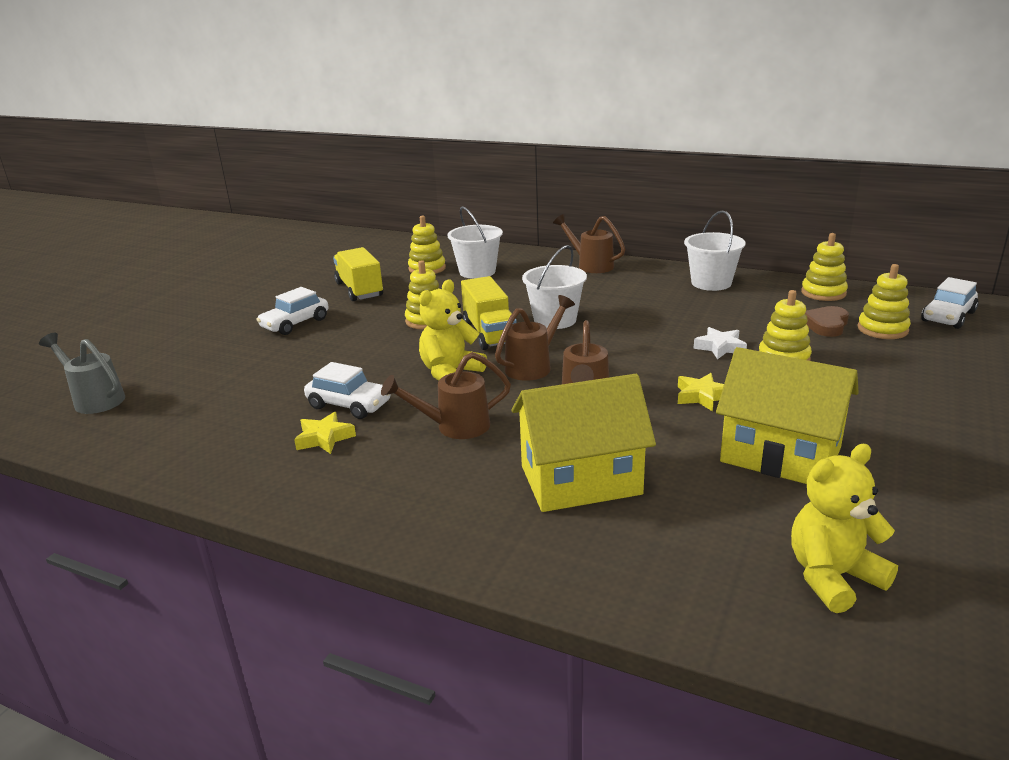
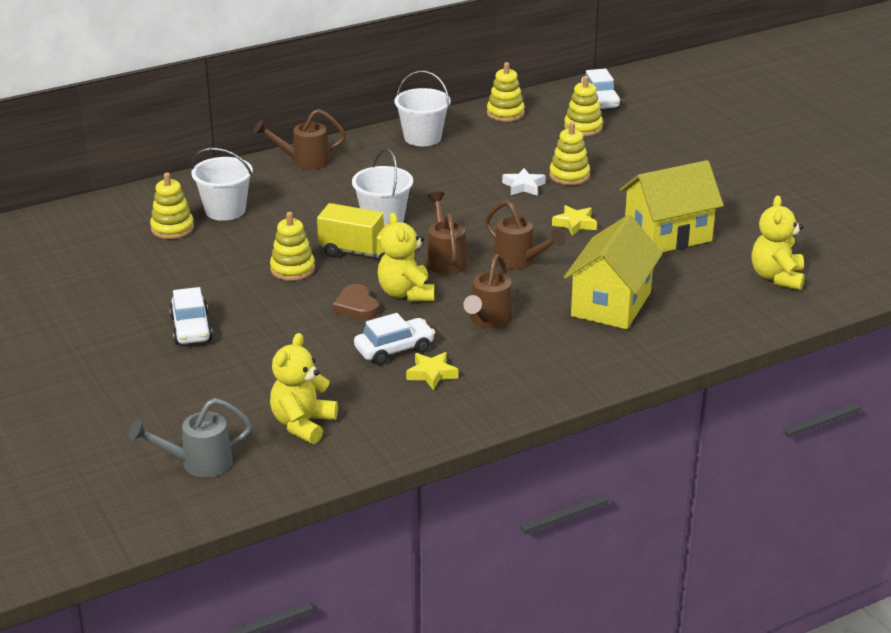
camera: 55 degrees left, 5 degrees up
(185, 415) = (303, 424): none -> yellow teddy bear
(359, 290) = (164, 276): yellow truck -> none
(826, 325) = (549, 139): brown heart -> brown heart (356, 306)

